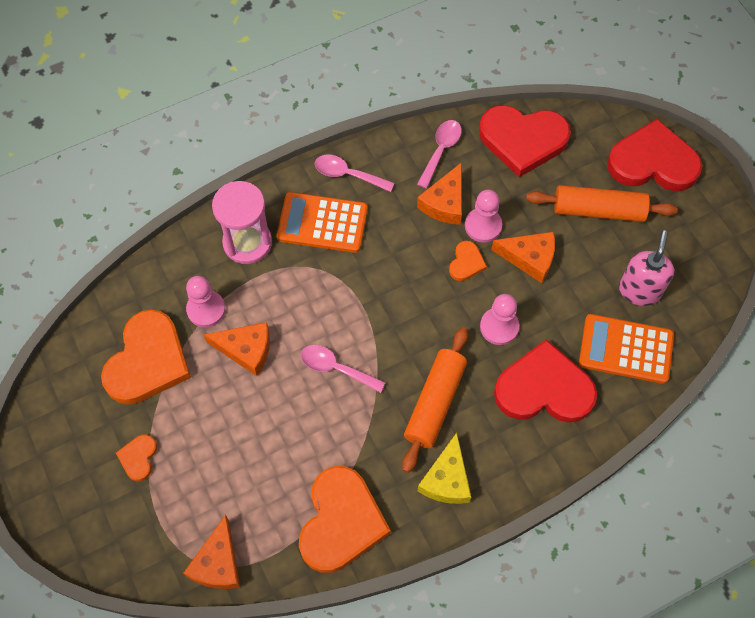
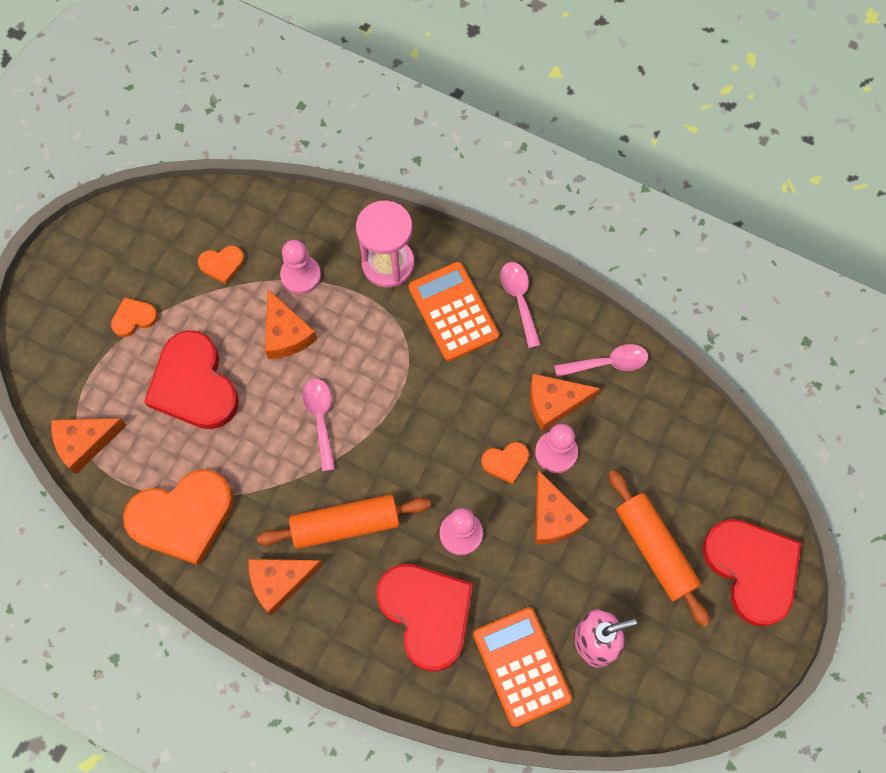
camera: 55 degrees right, 5 degrees up
(148, 361) = (222, 264): orange heart -> orange heart, size x0.45
(447, 479) = (280, 582): yellow cheese -> orange cheese
(523, 140) = (678, 430): red heart -> red heart (194, 385)

